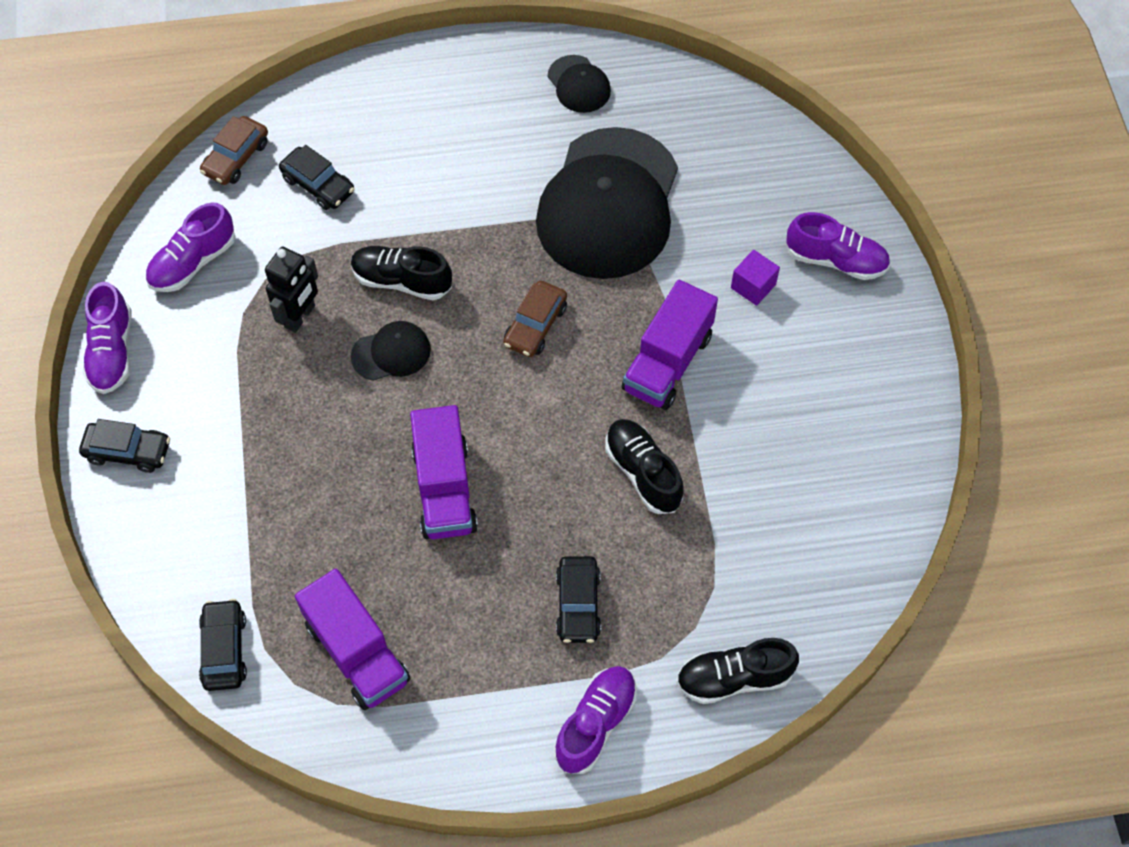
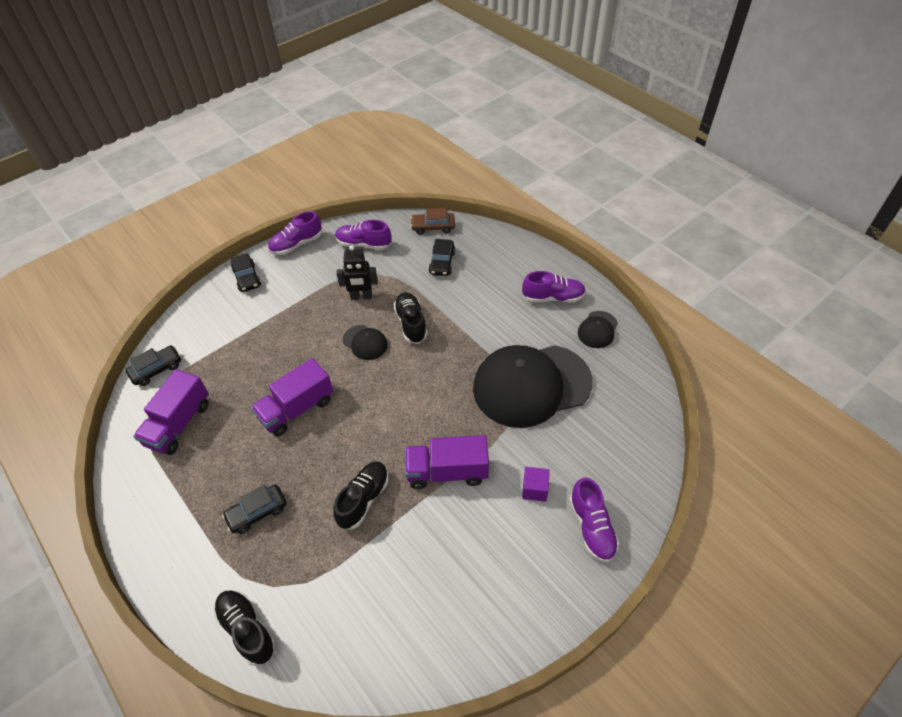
camera: 60 degrees right, 10 degrees down
(535, 325) = (426, 394): brown car -> none
(595, 724) = (182, 564): purple shoe -> purple shoe (553, 297)

